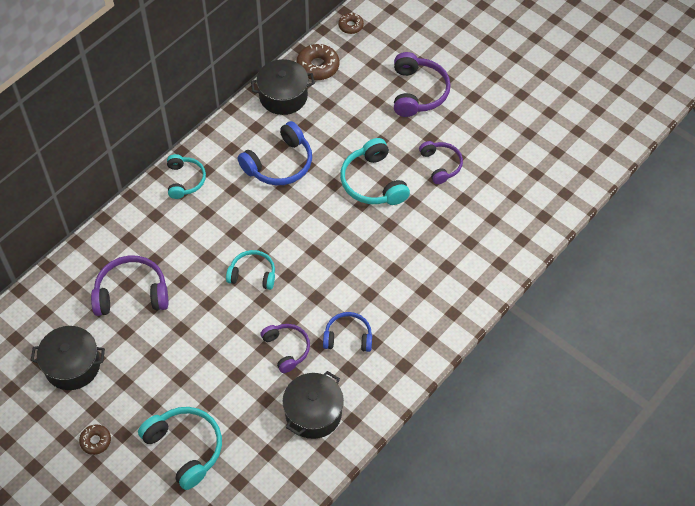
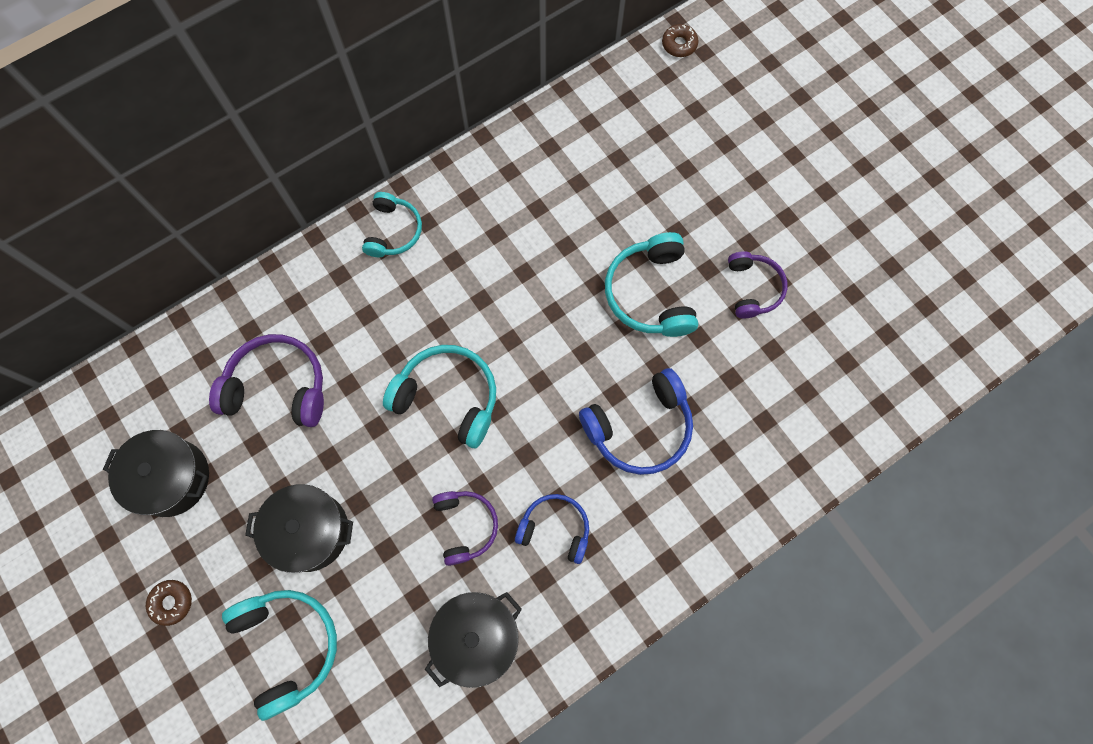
camera: 15 degrees right, 15 degrees up
(252, 274) = (448, 397): turquoise headphones -> turquoise headphones, size x1.54
(279, 164) = (528, 235): blue headphones -> blue headphones (639, 428)
(283, 96) = (559, 132): black pot -> black pot (310, 531)
(318, 66) = (618, 97): brown donut -> none
(418, 92) = (748, 167): purple headphones -> none

